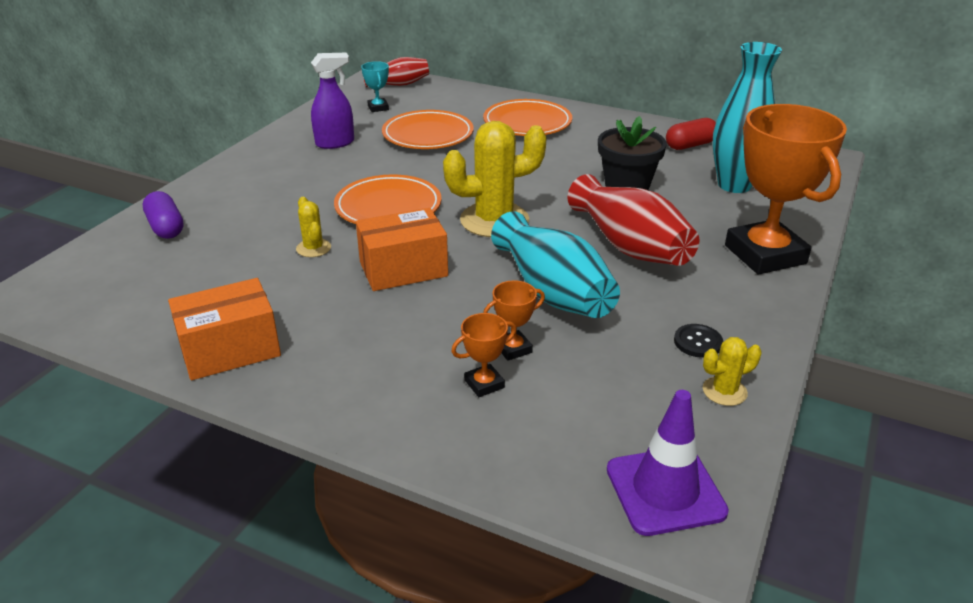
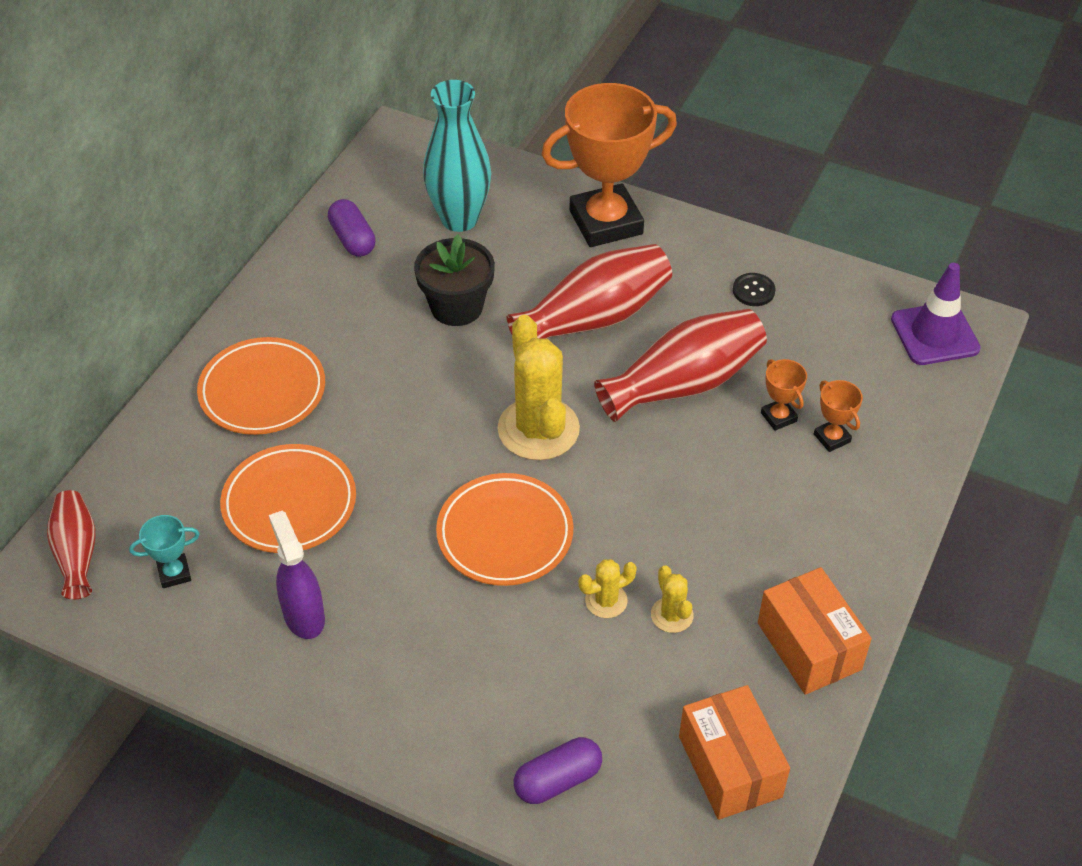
camera: 90 degrees left, 15 degrees up
(403, 269) = (647, 509): orange box -> orange box (730, 766)
(553, 292) = (683, 384): turquoise vase -> red vase
(690, 145) = (352, 239): red capsule -> purple capsule
(724, 391) = (818, 285): yellow cactus -> yellow cactus (672, 615)

